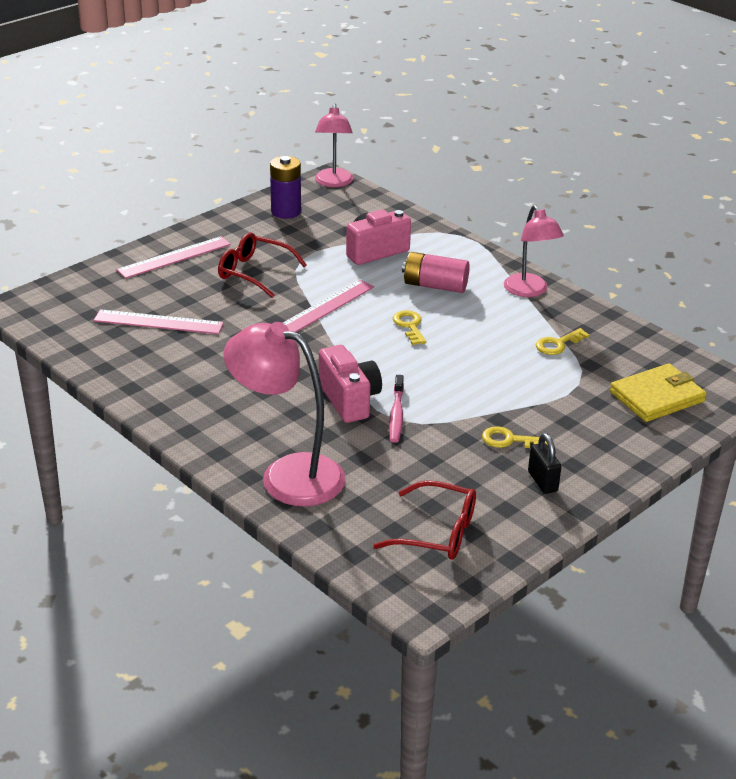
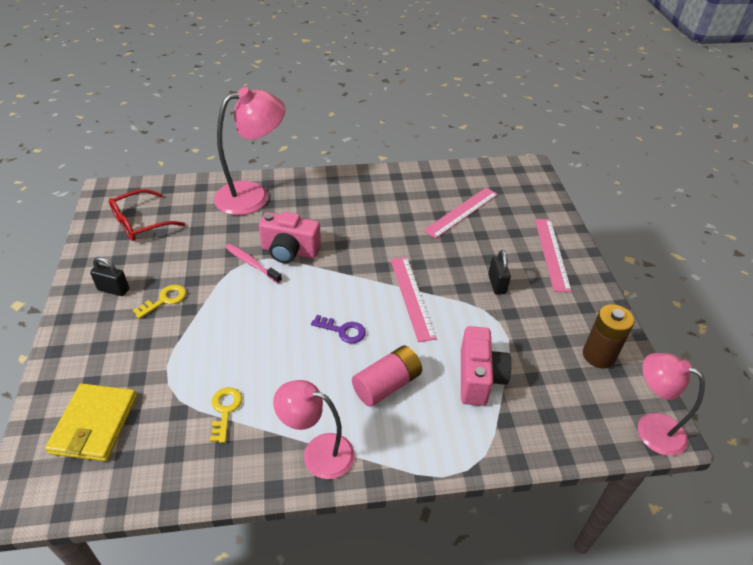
camera: 125 degrees right, 10 degrees up
(254, 272) = (496, 284): red glasses -> black padlock
(286, 212) = (598, 355): purple battery -> brown battery
(410, 326) = (343, 331): yellow key -> purple key

